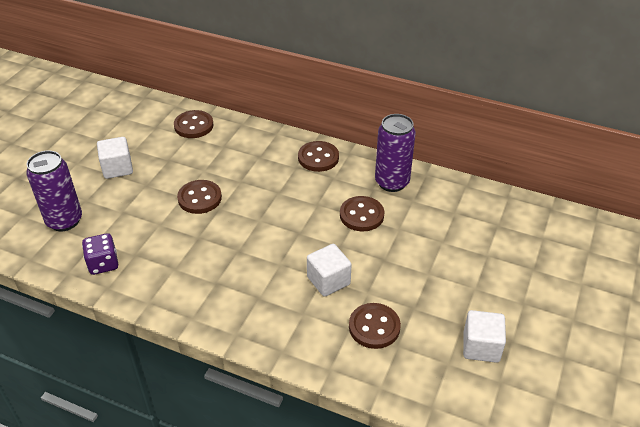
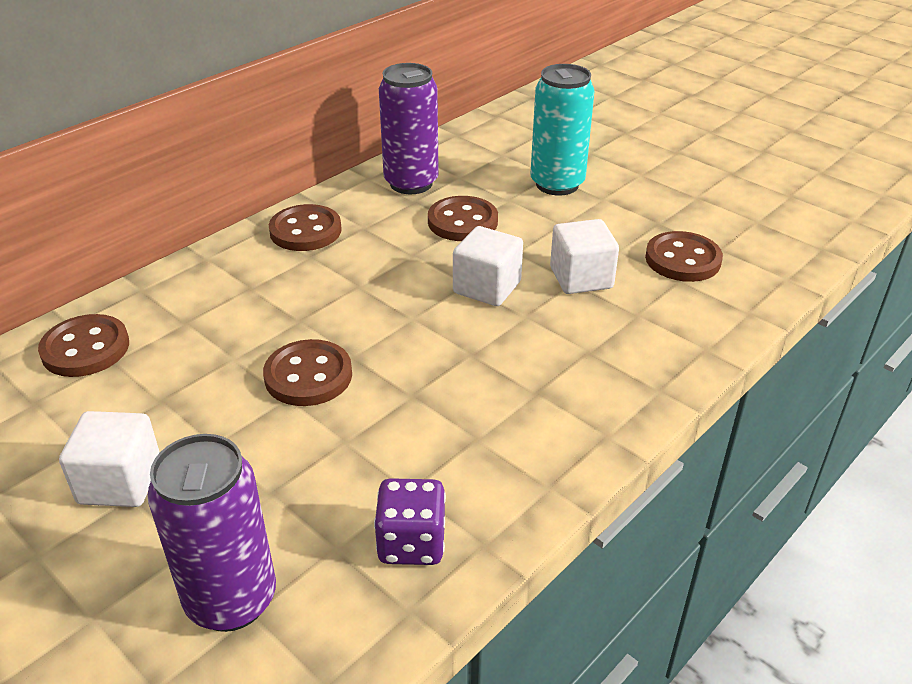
camera: 70 degrees left, 5 degrees down
(432, 247) = (557, 184): none -> turquoise can
(481, 347) = (736, 193): white cube -> white cube (487, 287)

